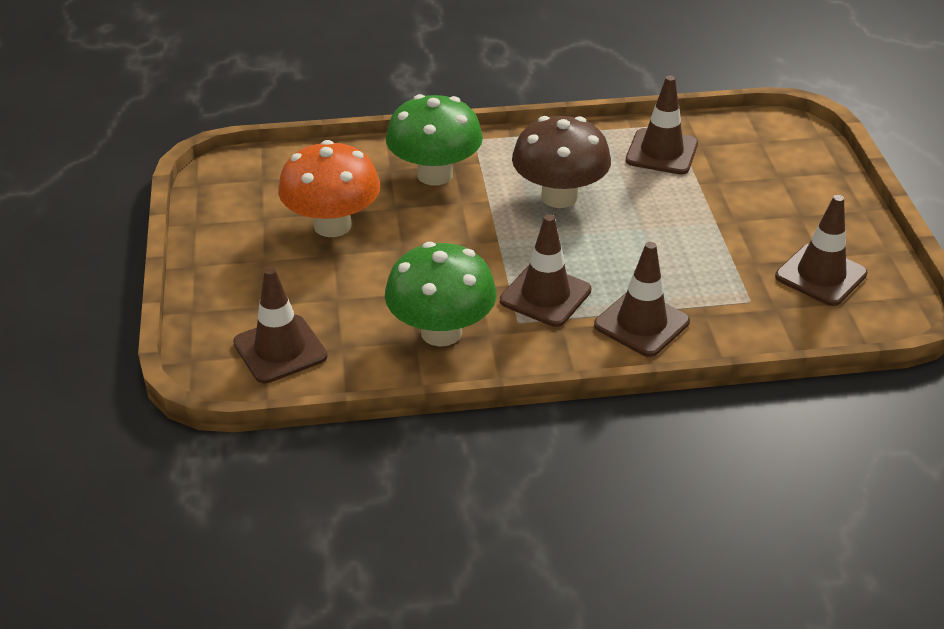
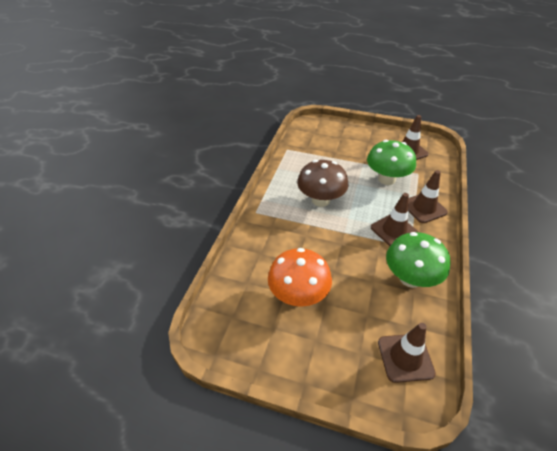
camera: 65 degrees left, 5 degrees up
(435, 174) = (276, 237): green mushroom -> green mushroom (386, 179)
(661, 152) = (305, 159): brown traffic cone -> none

